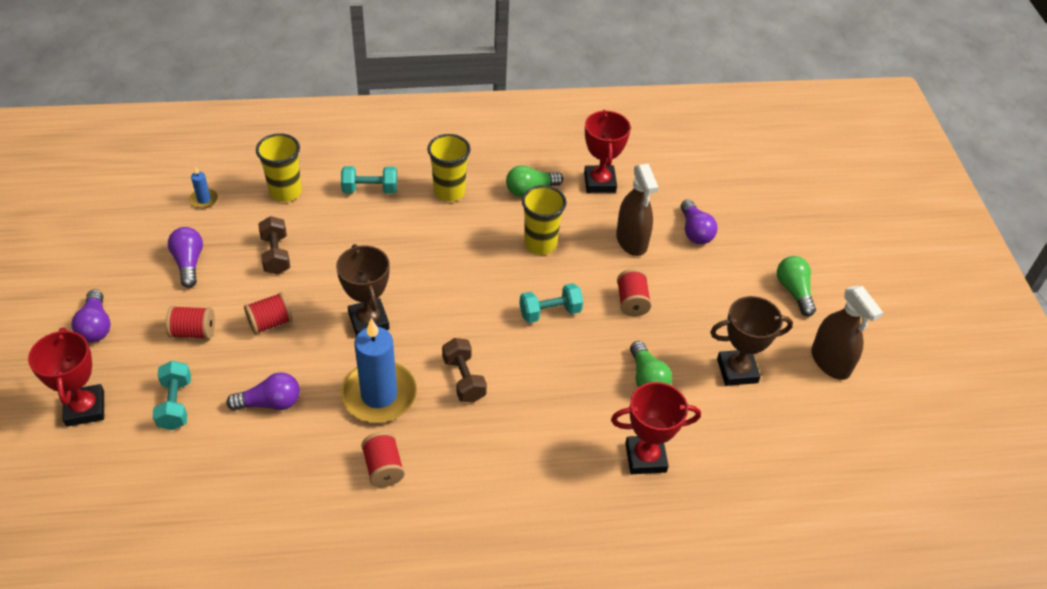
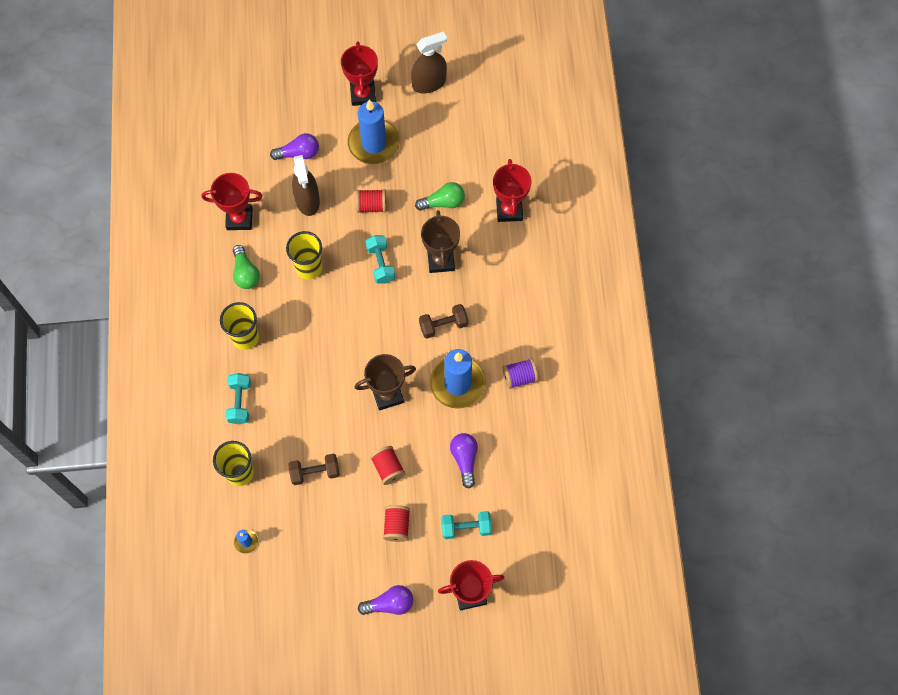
camera: 85 degrees left, 20 degrees up
(189, 263) = (322, 542): purple light bulb -> none
(383, 468) = (519, 377): red spool -> purple spool
(631, 241) = (307, 200): brown spray bottle -> brown spray bottle turned 90 degrees clockwise
(723, 303) = (374, 143): none -> blue candle
(737, 370) = (436, 143): brown trophy -> brown trophy (440, 260)
(794, 291) = (363, 94): green light bulb -> red trophy

